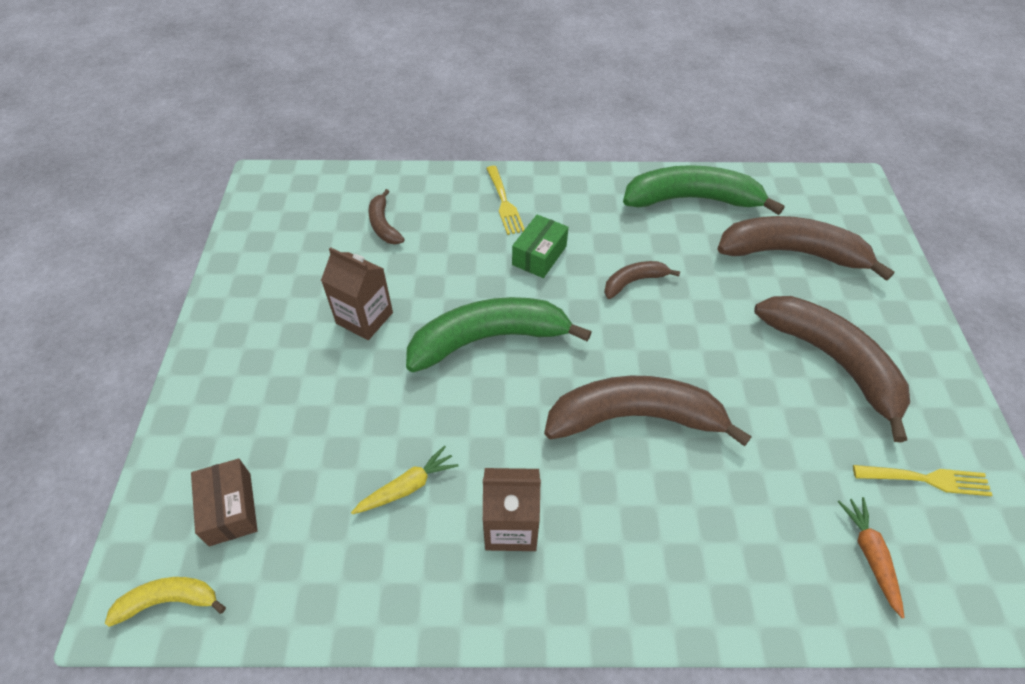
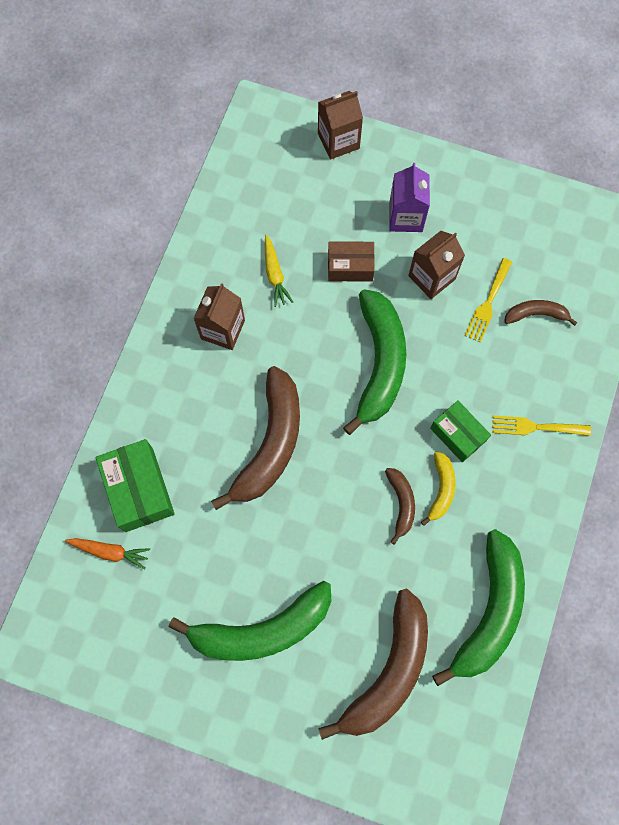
camera: 110 degrees right, 20 degrees up
(169, 600) = (252, 134): yellow banana -> yellow banana (441, 489)
(175, 472) = (338, 141): none -> brown carton
(230, 509) = (299, 170): brown box -> brown box (350, 267)
(287, 363) = (405, 217): none -> purple carton
(775, 551) = (139, 489): none -> green box
(832, 361) = (262, 629): brown banana -> green banana
(926, 479) = (141, 633): yellow fork -> yellow fork (488, 303)

